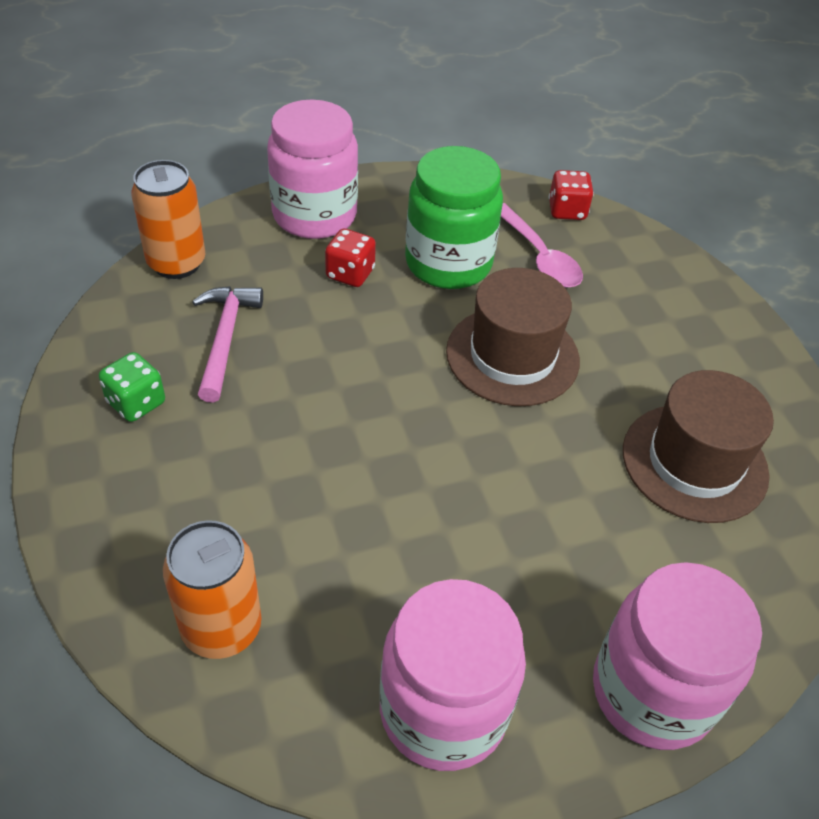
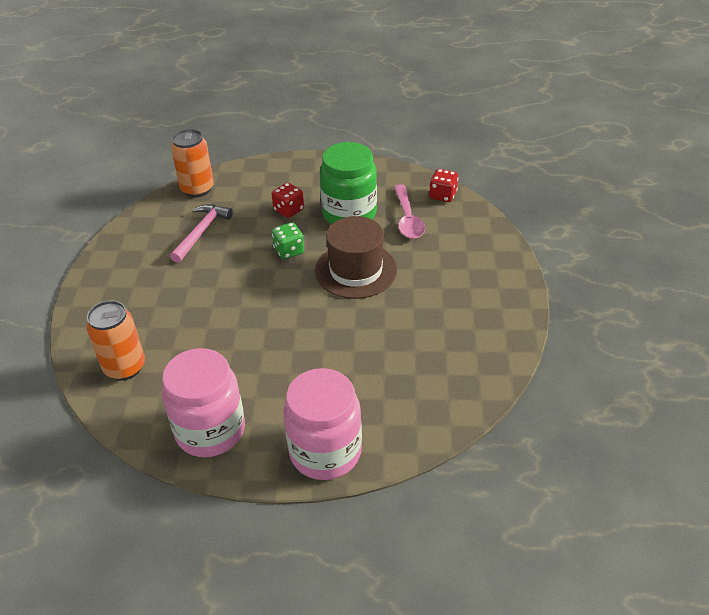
camera: 25 degrees right, 5 degrees down
(136, 403) = (139, 255): green dice -> green dice (289, 251)
(314, 215) = (287, 175): pink jar -> none
(694, 462) = (428, 348): brown hat -> none

